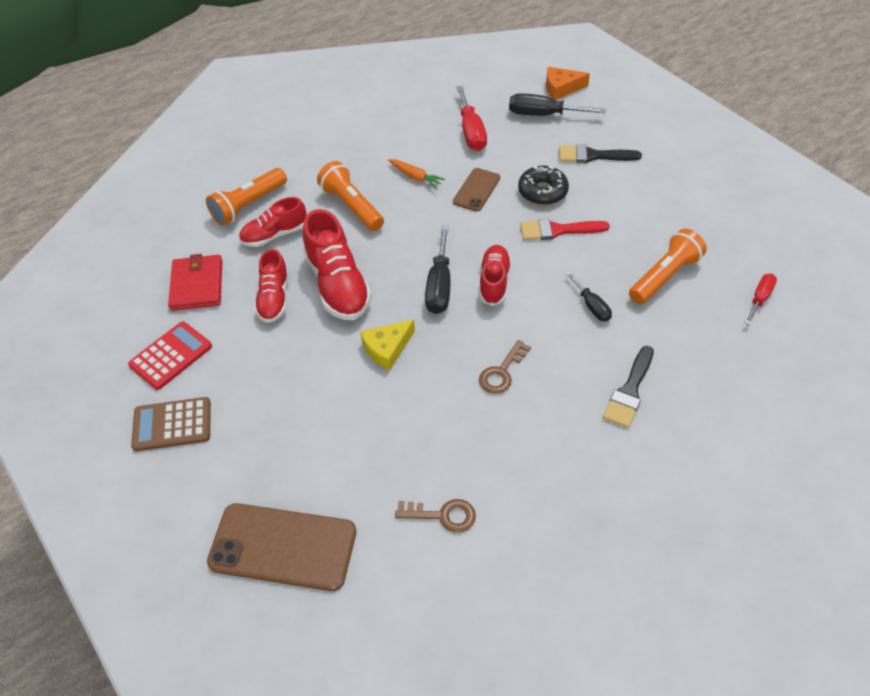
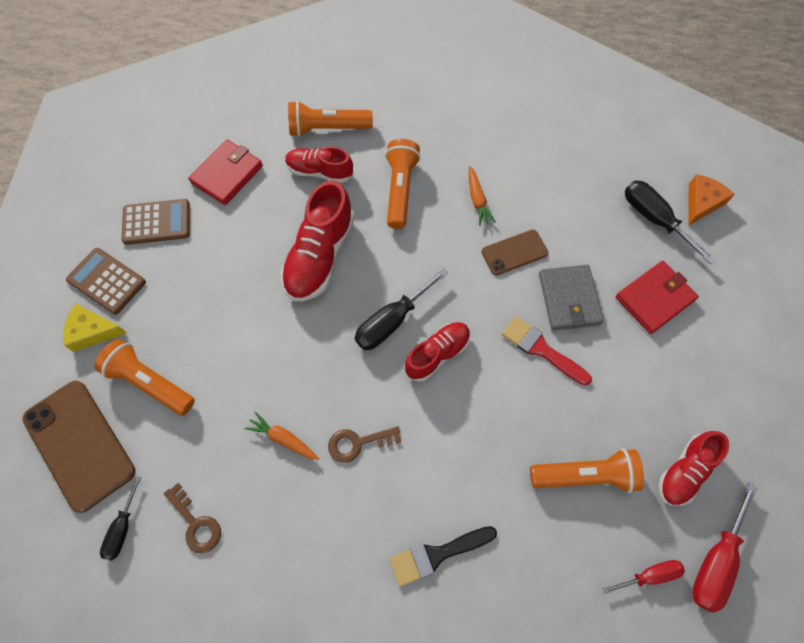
camera: 40 degrees right, 15 degrees up
(171, 356) = (157, 222): red calculator -> brown calculator
(274, 298) = (266, 230): red shoe -> red shoe (684, 471)
(295, 460) = (150, 383): none -> orange flashlight
(387, 349) = (298, 345): yellow cheese -> yellow cheese (93, 331)
(445, 412) = (283, 439): none -> orange carrot
(471, 132) = (570, 189): red screwdriver -> red screwdriver (715, 560)
(542, 191) = (569, 299): black donut -> grey wallet
(561, 88) = (701, 203): orange cheese -> orange cheese turned 90 degrees clockwise
(591, 306) = (491, 447): black screwdriver -> black screwdriver (122, 528)
(593, 156) = (654, 298): black brush -> red wallet

